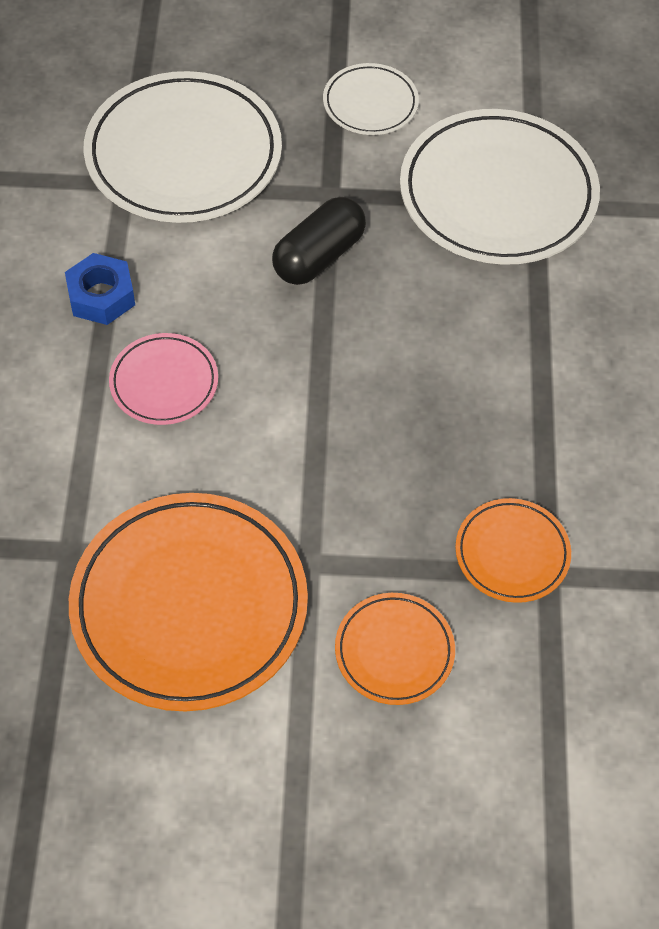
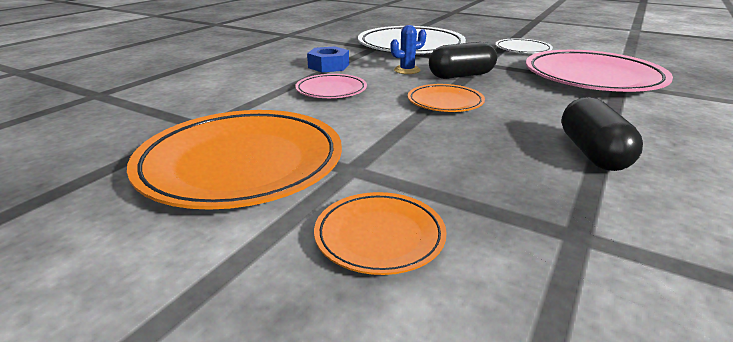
camera: 30 degrees right, 30 degrees down
(231, 266) = (407, 70): none -> blue cactus
(497, 194) = (592, 78): white plate -> pink plate
(512, 553) = (540, 211): orange plate -> orange plate (445, 102)
(535, 421) = (592, 153): none -> black capsule

